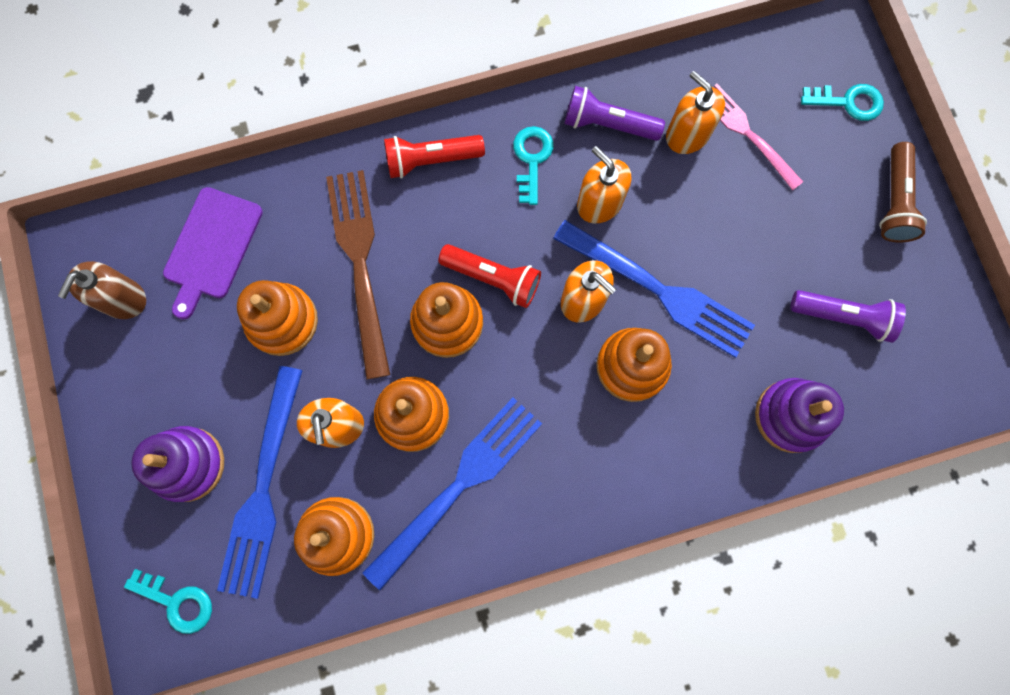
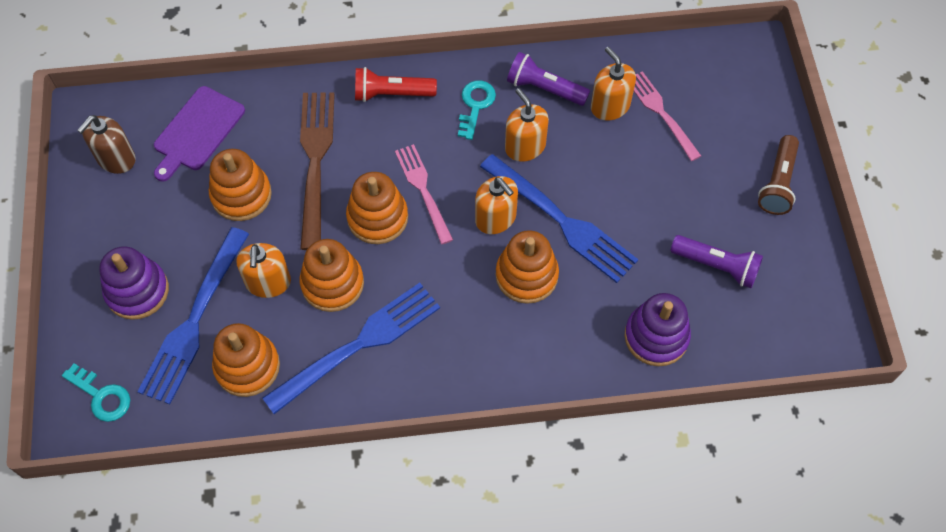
camera: 10 degrees right, 15 degrees down
(493, 279) = (423, 190): red flashlight -> pink fork
(848, 102) = (752, 102): turquoise key -> none

